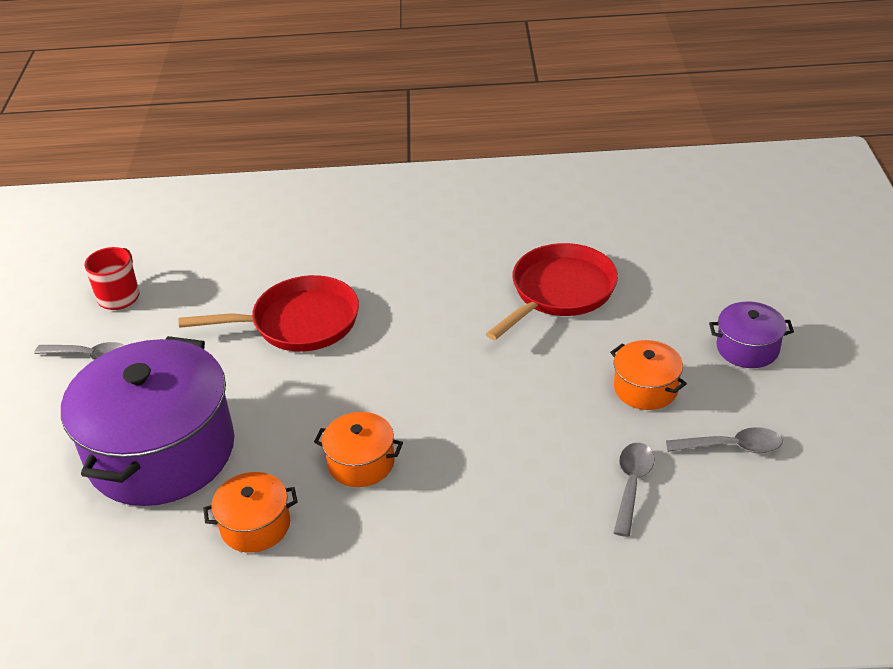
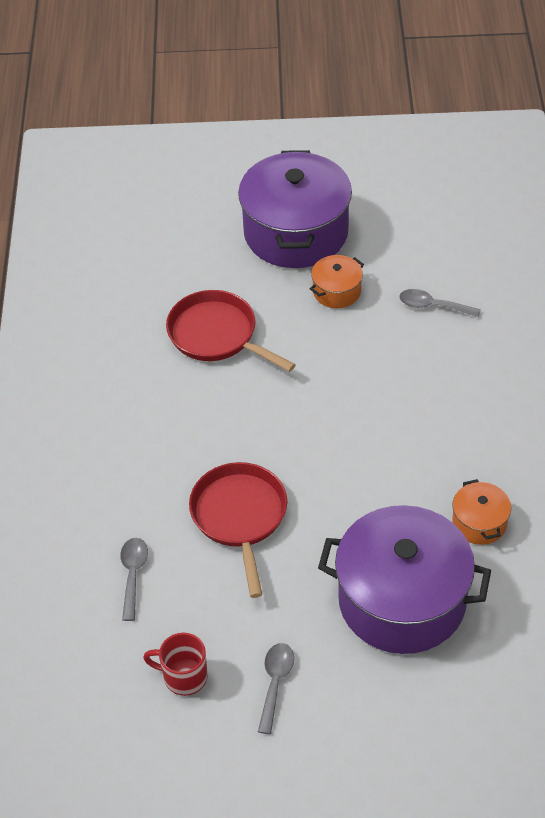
camera: 90 degrees left, 10 degrees up
(361, 463) = (413, 460): orange pot -> none
(732, 447) = (396, 252): grey spoon -> grey spoon (133, 575)
(747, 348) = (296, 232): purple pot -> purple pot, size x2.25

